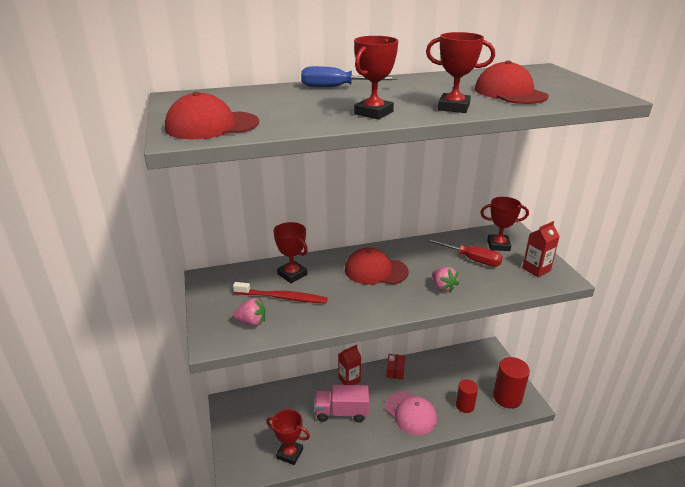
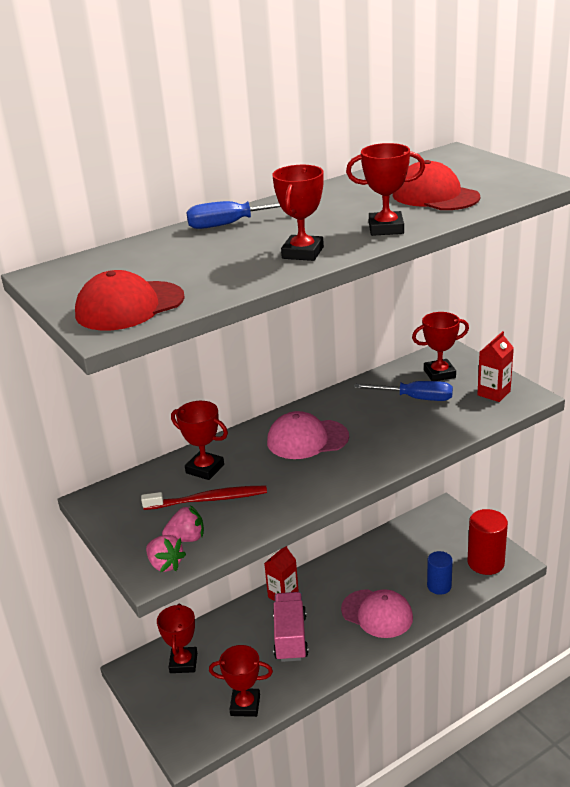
camera: 15 degrees left, 0 degrees up
(262, 408) = (183, 663): none -> red trophy
(342, 412) = (290, 638): pink truck -> pink truck turned 105 degrees clockwise
(375, 271) = (307, 439): red cap -> pink cap
(395, 371) = (338, 568): red box -> none
(442, 287) = (396, 440): pink strawberry -> pink strawberry (165, 564)
(465, 405) = (439, 586): red cylinder -> blue cylinder
(471, 259) = (415, 398): red screwdriver -> blue screwdriver

